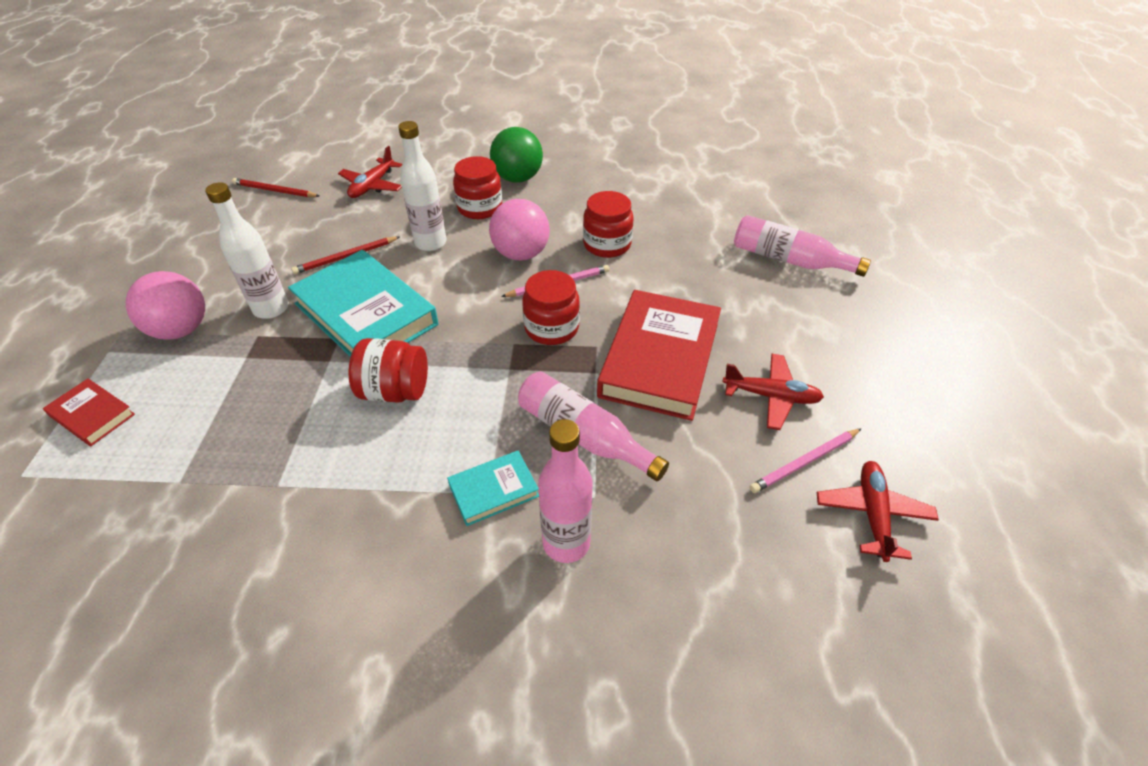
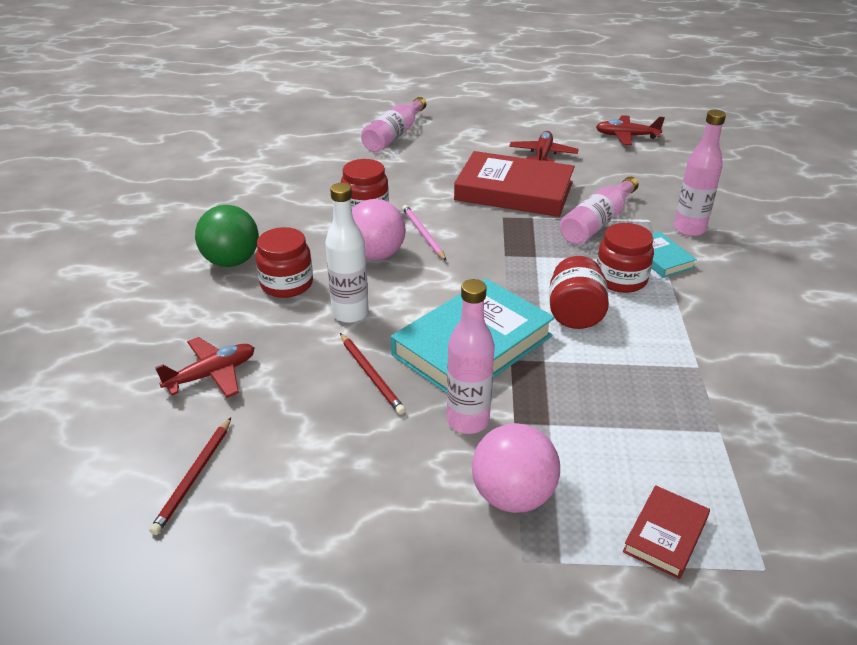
camera: 90 degrees left, 10 degrees down
(271, 309) = (468, 421): white bottle -> pink bottle
(372, 186) = (212, 374): red plane -> red plane turned 60 degrees counterclockwise
(551, 328) = (483, 237): red jar -> red jar (621, 279)
(804, 462) = (596, 150): pink pencil -> none

